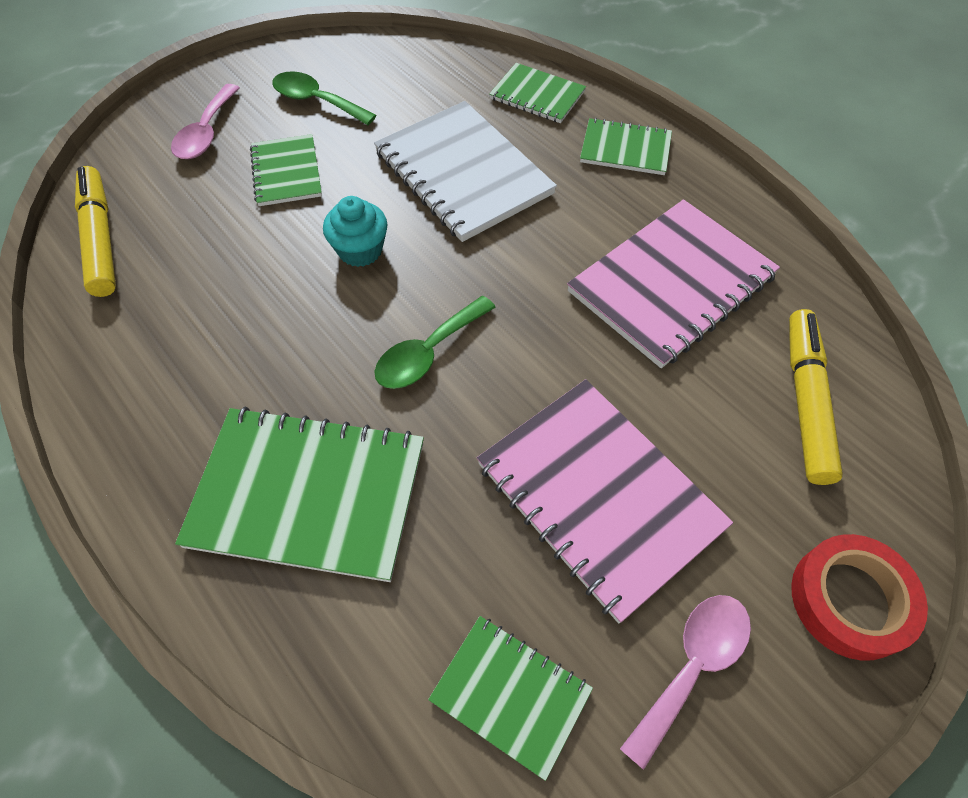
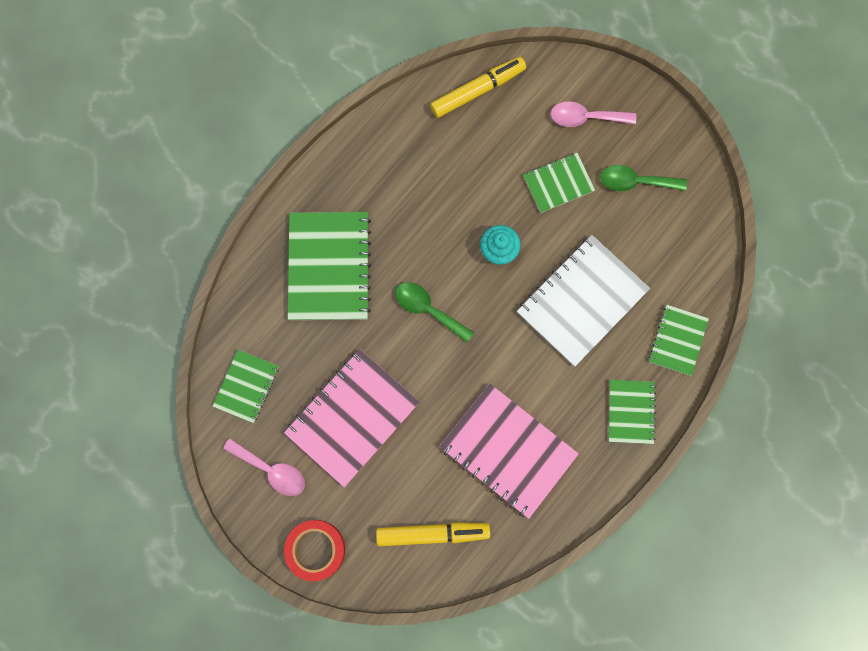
camera: 80 degrees right, 20 degrees up
(316, 101) = (635, 181): green spoon -> green spoon turned 105 degrees counterclockwise

